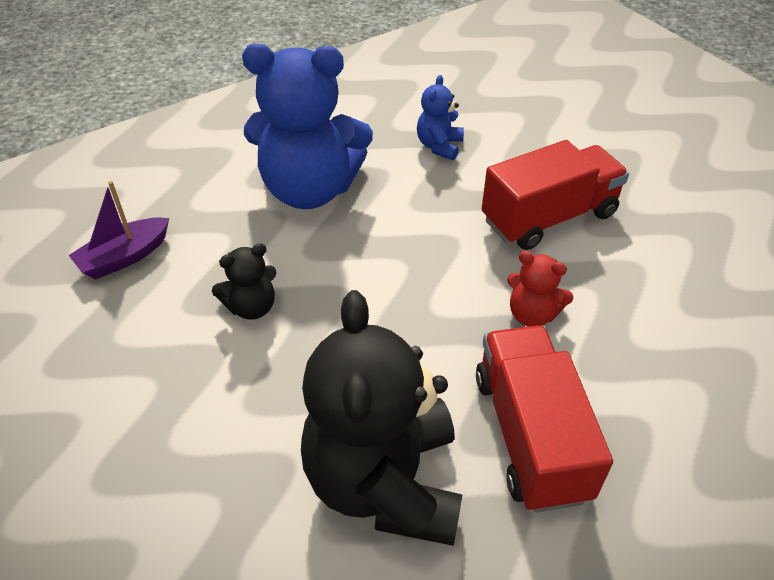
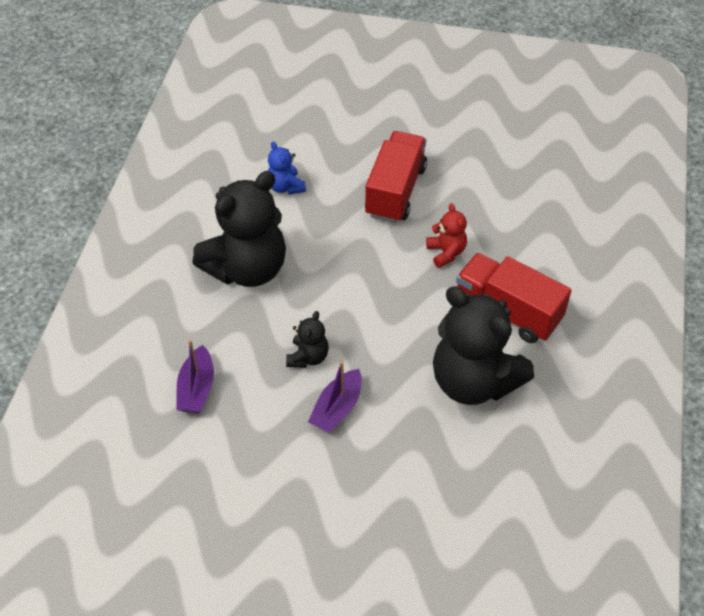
camera: 45 degrees left, 5 degrees up
(207, 380) = (337, 408): none -> purple boat
(310, 190) = (247, 269): blue teddy bear -> black teddy bear
(532, 314) = (446, 252): red teddy bear -> red teddy bear turned 90 degrees counterclockwise

